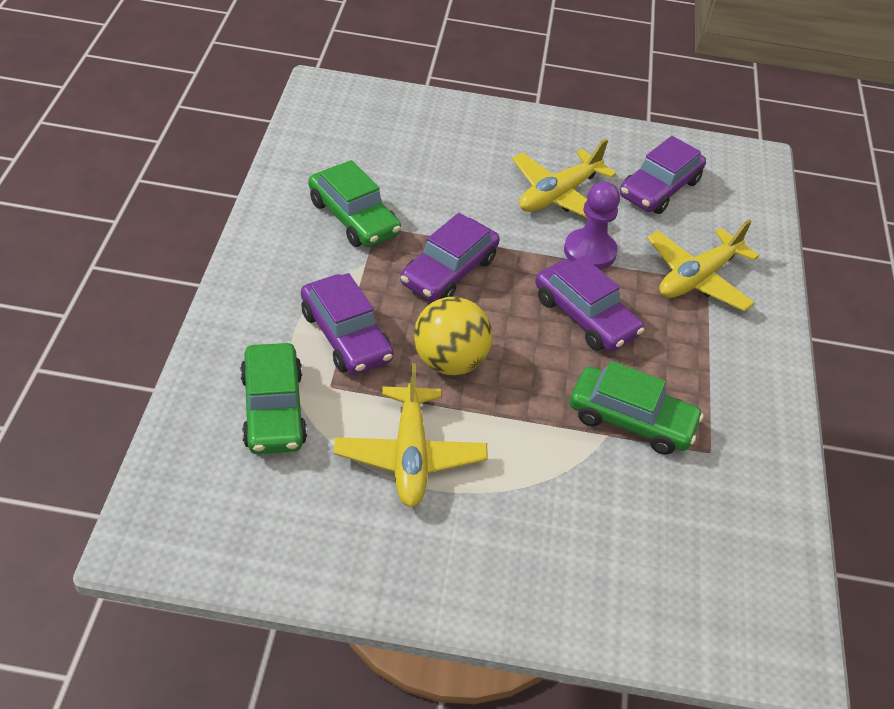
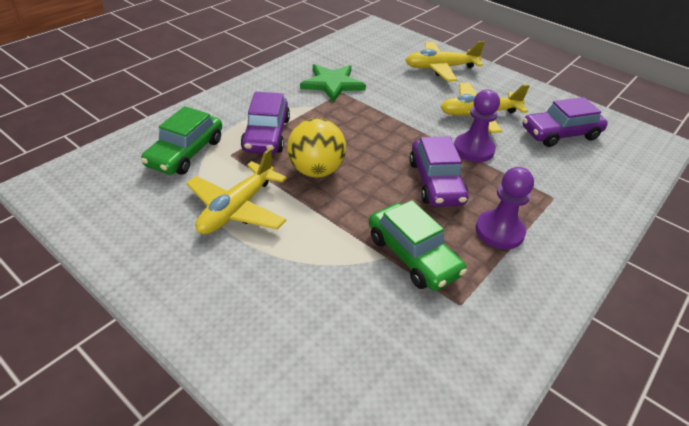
camera: 35 degrees right, 5 degrees down
(353, 217) = (332, 84): green car -> green star
(449, 271) = (364, 126): purple car -> none
(687, 350) = (499, 231): none -> purple pawn
(697, 278) = (547, 192): yellow plane -> yellow plane (440, 68)

